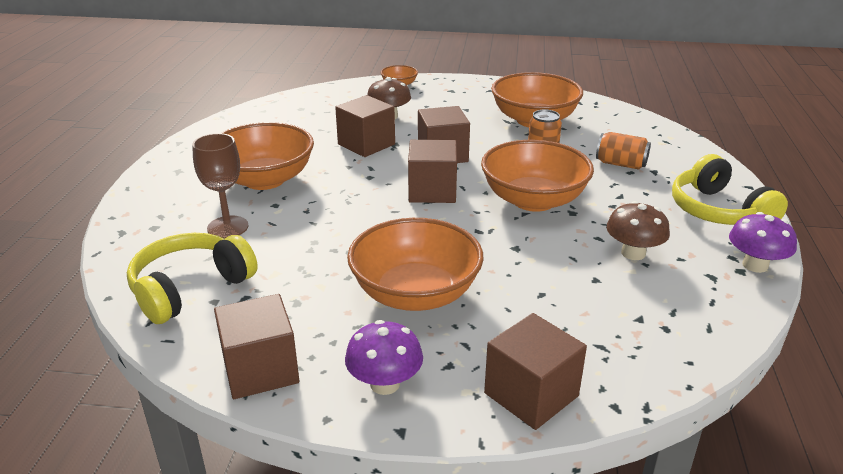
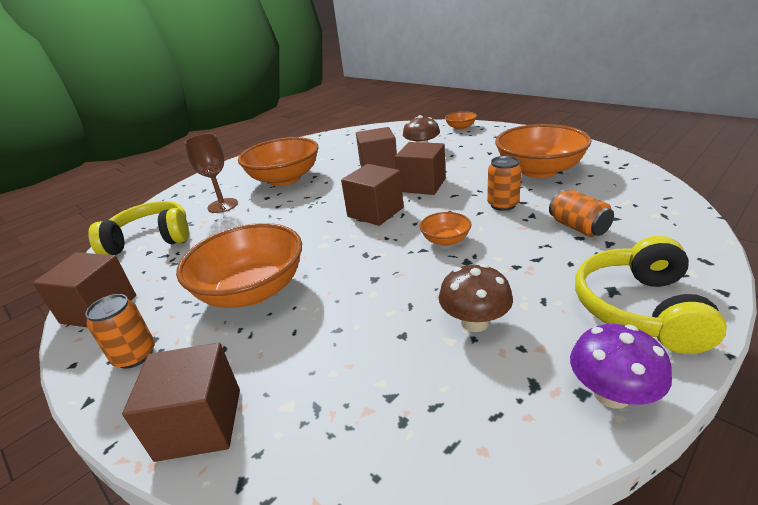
camera: 40 degrees right, 0 degrees up
(385, 384) = (135, 355): purple mushroom -> orange can
(533, 200) = (445, 240): orange bowl -> orange bowl, size x0.46

